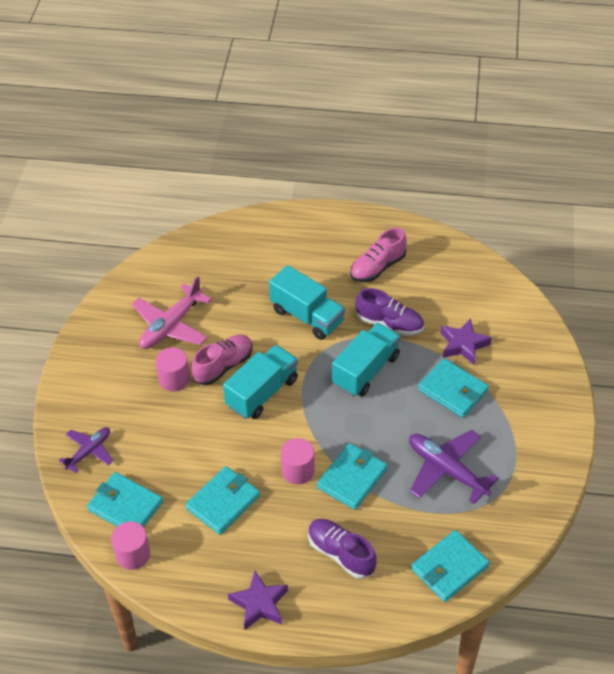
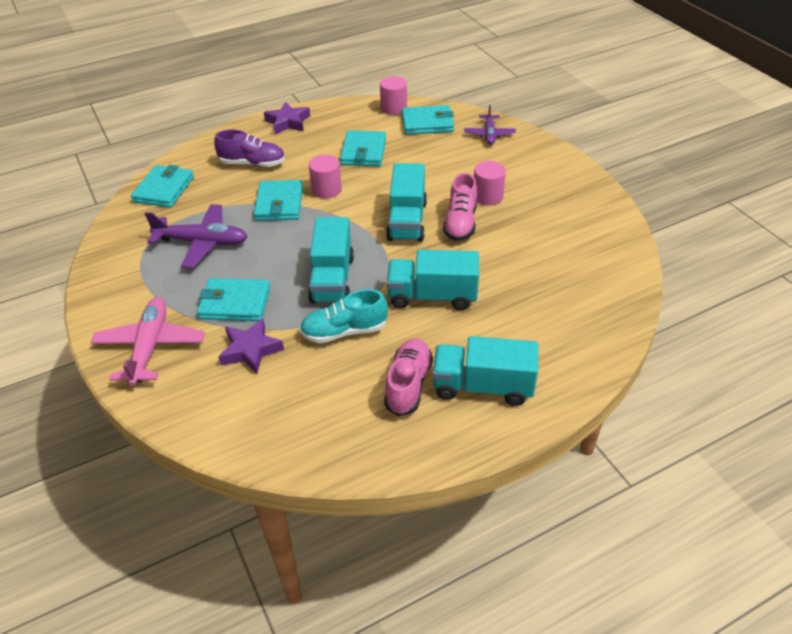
camera: 145 degrees right, 5 degrees down
(171, 326) = (541, 228): pink plane -> pink plane (150, 347)
(334, 243) = (483, 386): none -> turquoise truck
(389, 323) = (344, 331): purple shoe -> turquoise shoe

